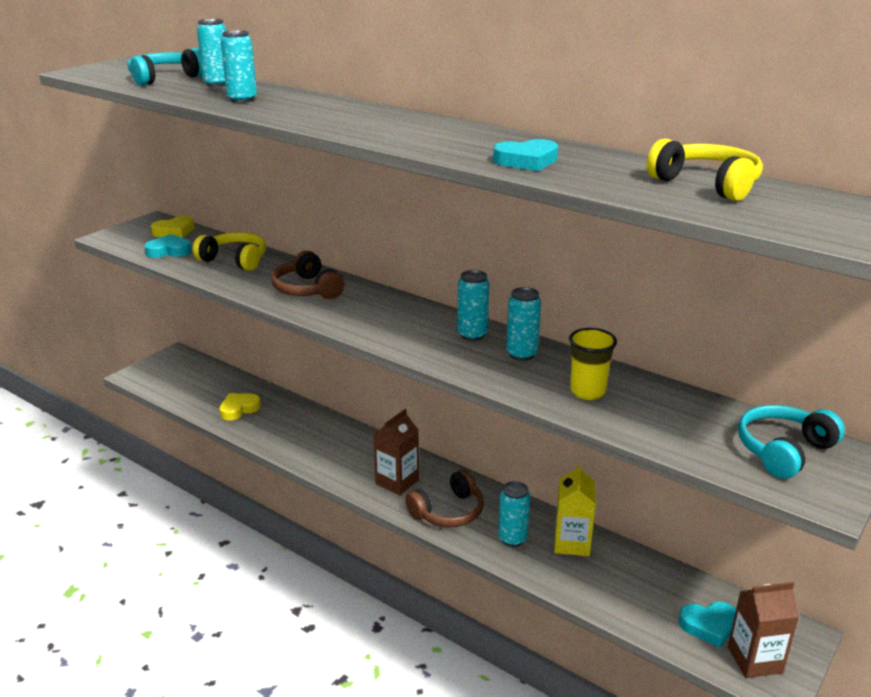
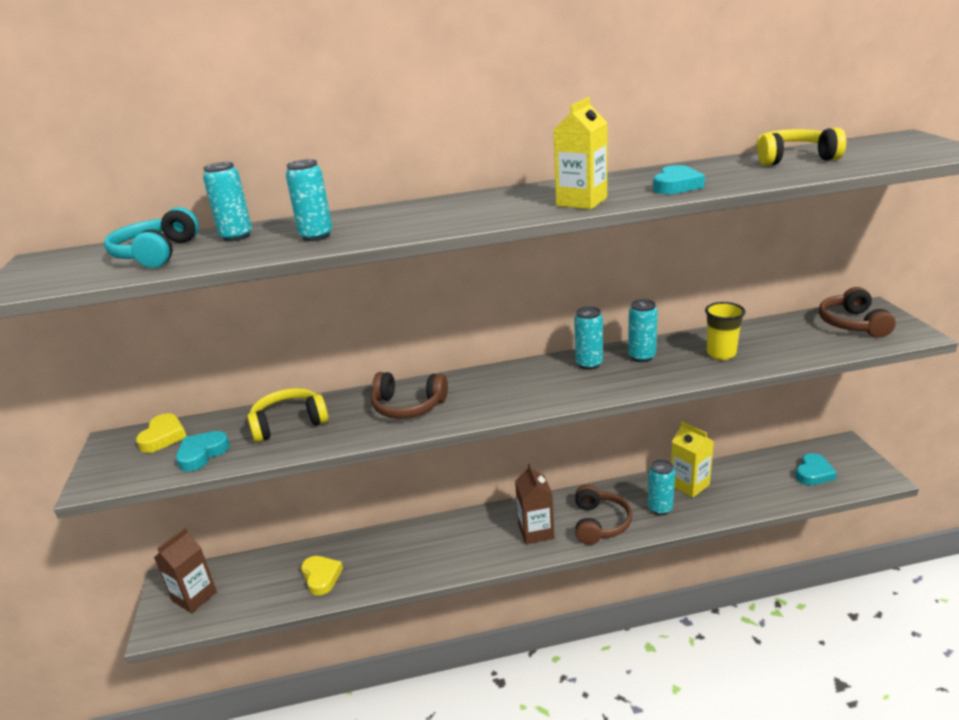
camera: 45 degrees left, 0 degrees up
(239, 409) = (321, 577): yellow heart -> yellow heart turned 150 degrees clockwise
(427, 143) = (581, 202): none -> yellow carton
(755, 660) = (854, 473): brown carton -> brown carton (194, 596)
(783, 451) = (852, 324): turquoise headphones -> brown headphones

